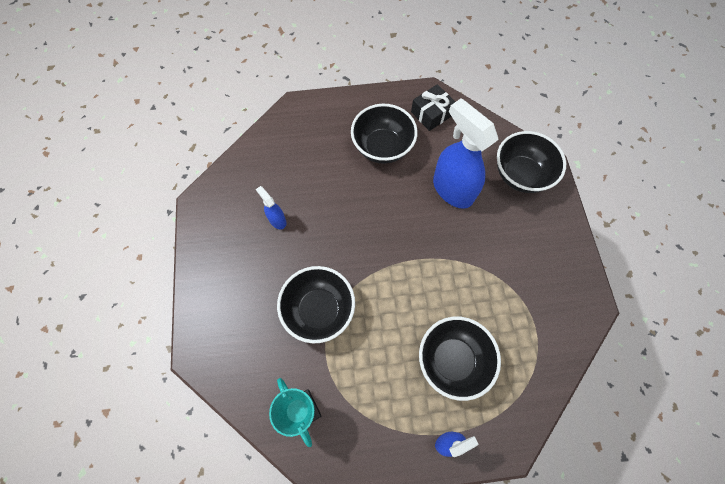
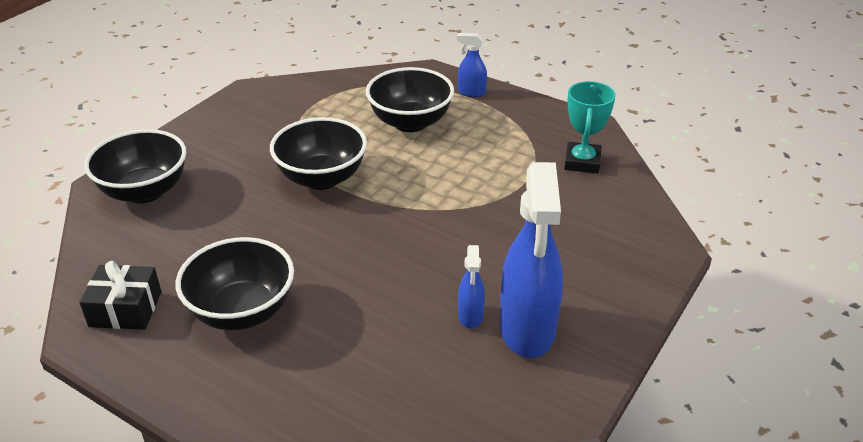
camera: 140 degrees left, 30 degrees down
(319, 310) = (500, 212): black bowl -> black bowl (321, 178)
(452, 189) = (231, 222): blue spray bottle -> blue spray bottle (527, 330)

